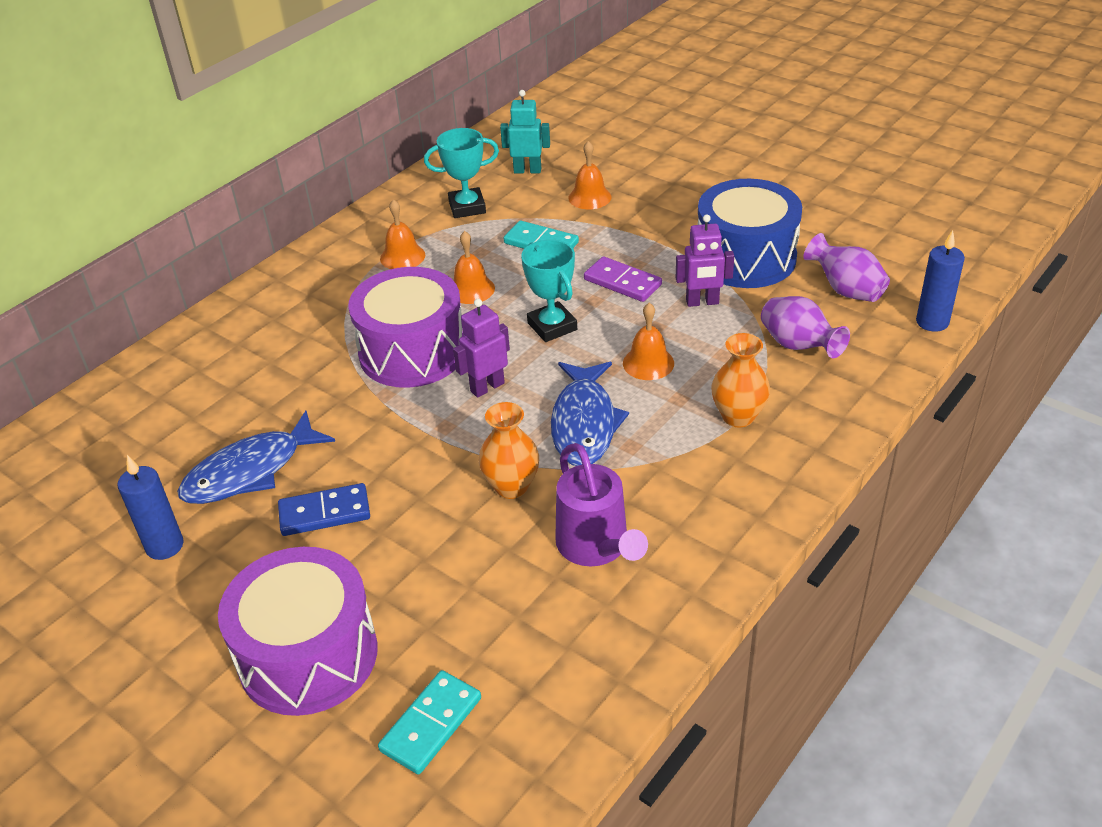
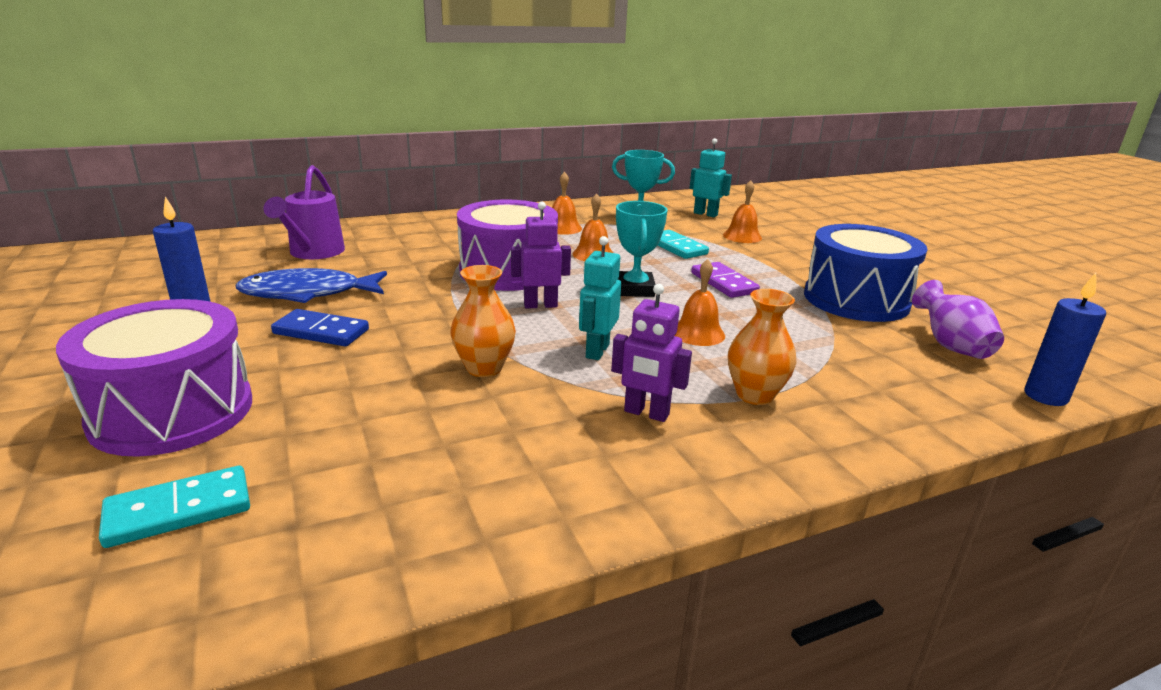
camera: 25 degrees right, 15 degrees down
(584, 423) = (597, 351): blue fish -> turquoise robot
(597, 547) = (508, 438): purple watering can -> purple watering can (313, 253)
(702, 302) = (788, 313): purple robot -> purple robot (646, 413)
(798, 346) = (866, 367): purple vase -> none

